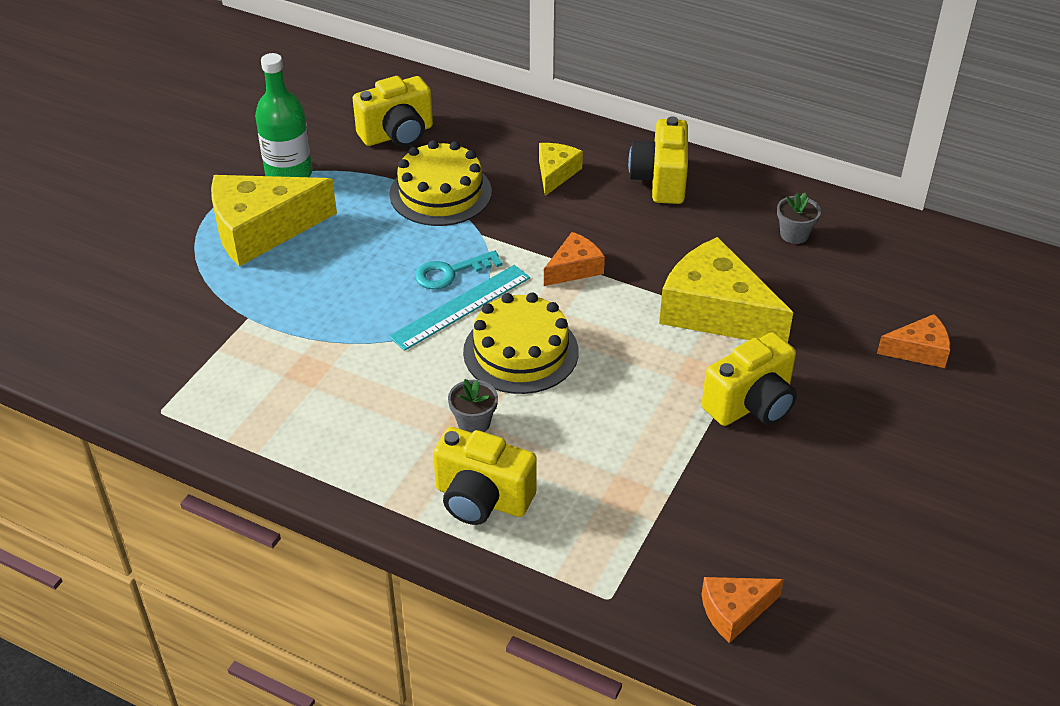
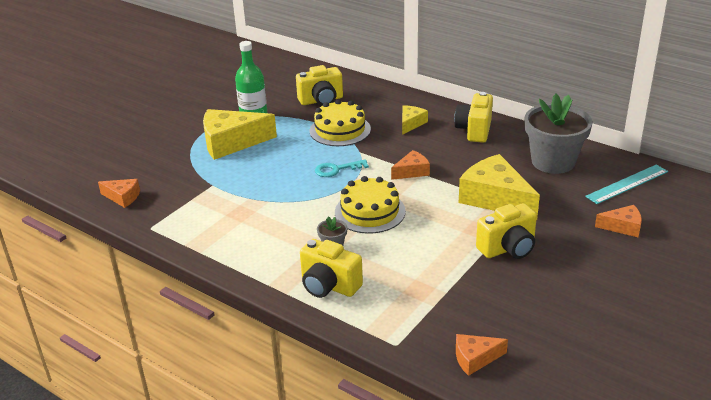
camera: 10 degrees right, 10 degrees down
(98, 353) = (123, 197): none -> orange cheese
(461, 307) = (339, 187): turquoise ruler -> turquoise ruler (627, 184)
(794, 234) = (553, 162): grey flower pot -> grey flower pot, size x2.40

